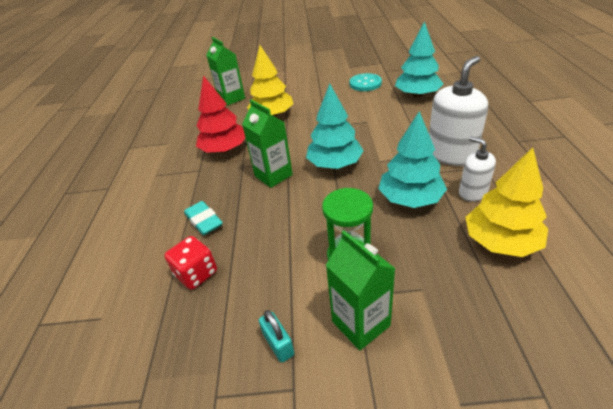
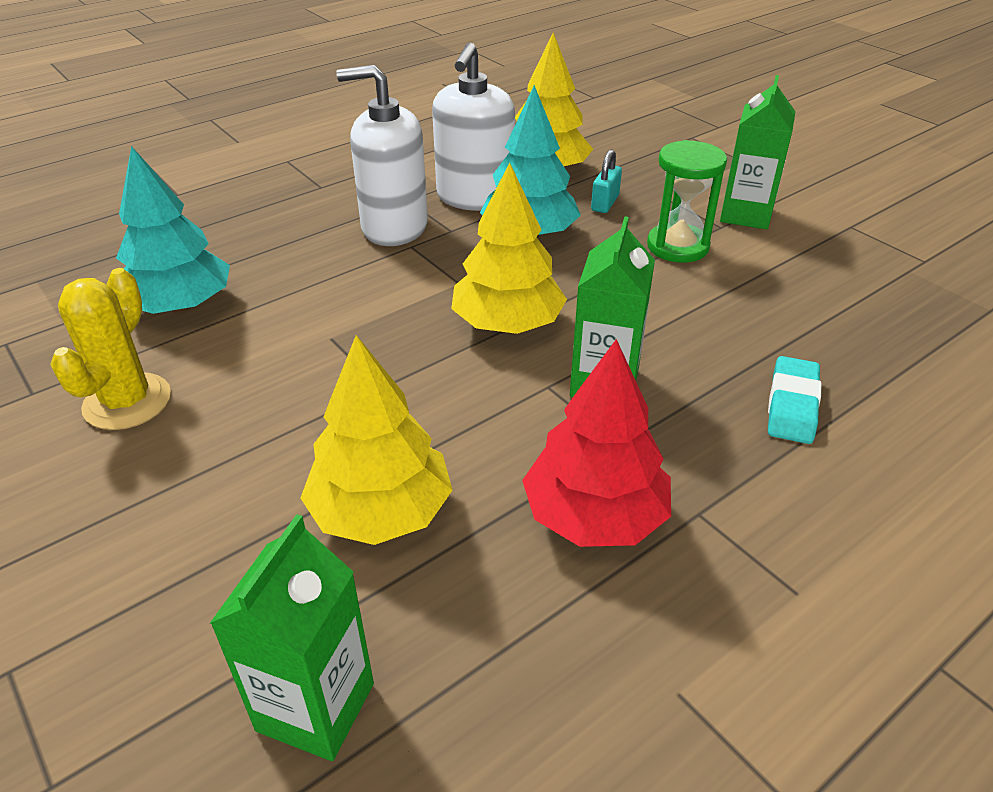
camera: 130 degrees left, 0 degrees up
(196, 274) = (865, 351): red dice -> none
(278, 344) = (833, 249): turquoise padlock -> turquoise padlock (605, 203)
(335, 164) = (507, 324): turquoise tree -> yellow tree
(365, 83) = (127, 402): turquoise button -> yellow cactus
(472, 193) = (475, 197): white soap dispenser -> white soap dispenser, size x1.73

